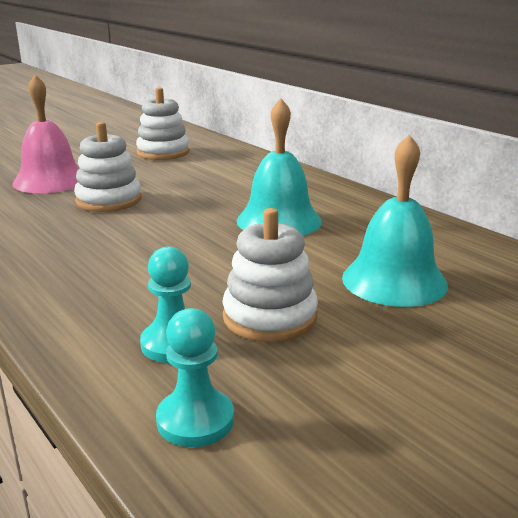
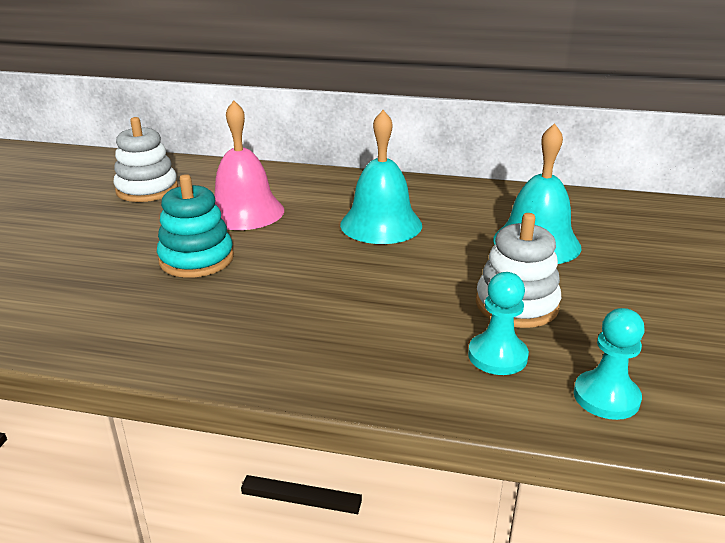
camera: 40 degrees left, 5 degrees up
(50, 180) = (84, 260): pink bell -> pink bell (244, 212)
(108, 200) = (196, 259): white stacking toy -> turquoise stacking toy

